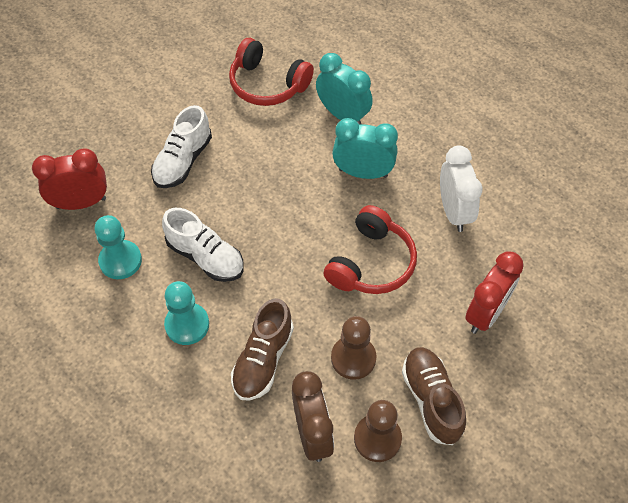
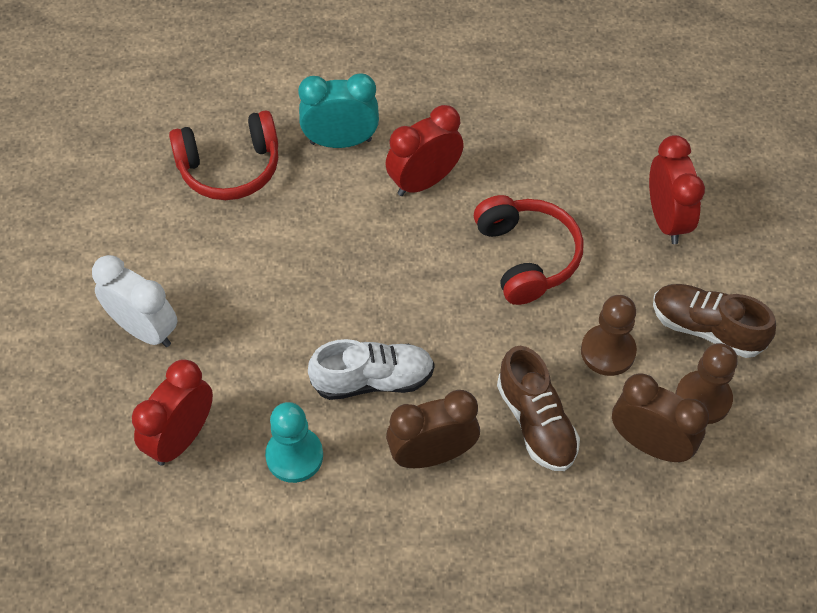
camera: 45 degrees left, 0 degrees up
(183, 161) = (237, 310): white shoe -> none
(187, 325) = (432, 455): turquoise pawn -> brown clock
(363, 173) = (424, 181): turquoise clock -> red clock
(454, 212) = (542, 153): white clock -> white clock (144, 330)

